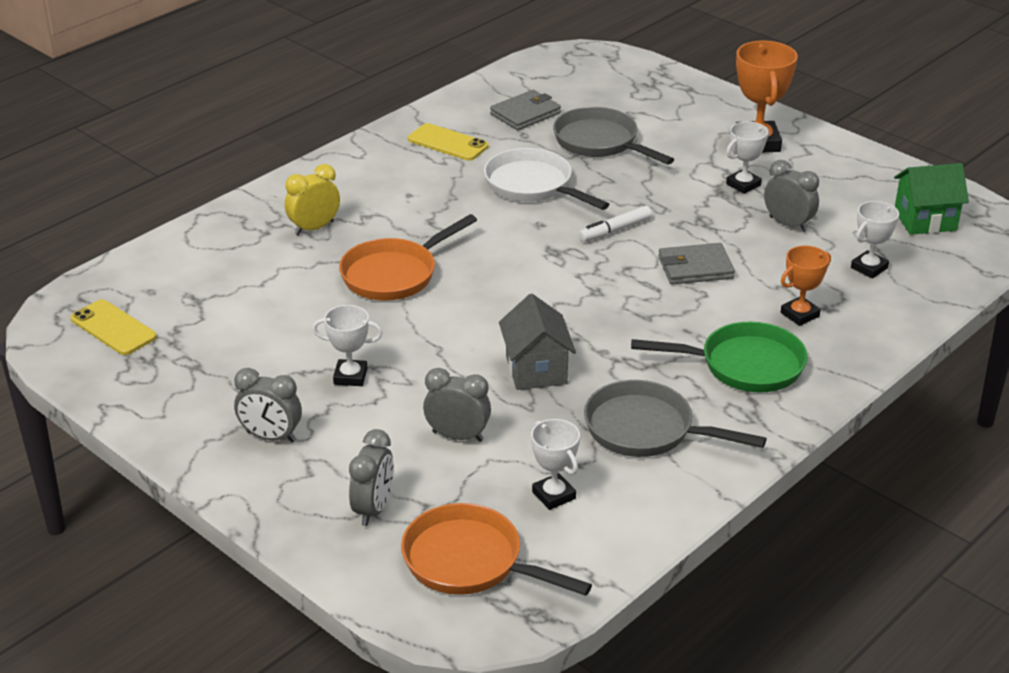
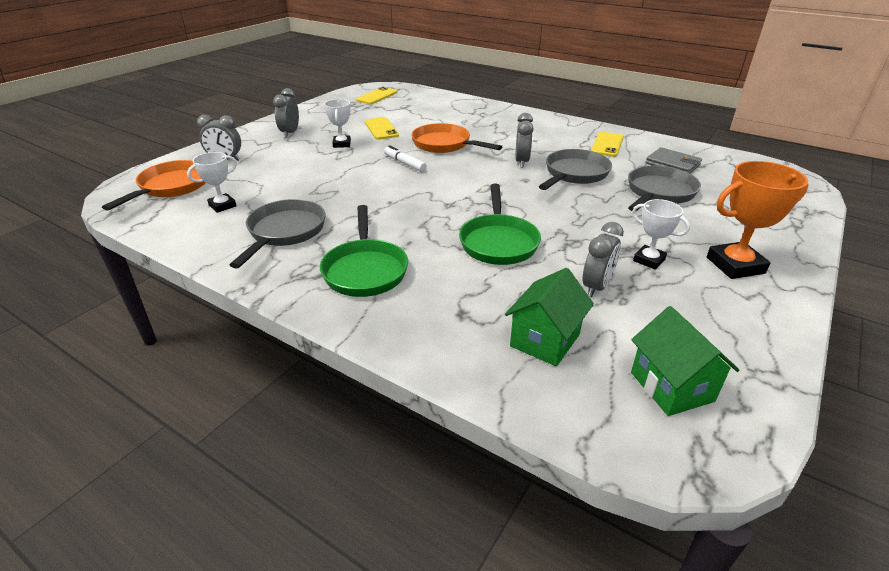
camera: 80 degrees right, 0 degrees up
(297, 331) = (381, 129): none -> yellow phone
(314, 228) = (483, 122): yellow clock -> none
(457, 436) = (285, 174): grey clock -> grey clock (522, 162)
(533, 186) = (574, 174): white pan -> grey pan
(536, 370) = (352, 191): grey house -> none
(615, 230) = (534, 206): white marker -> white marker (404, 163)
(695, 268) = (498, 242): grey wallet -> green pan
(800, 314) = (446, 297): orange trophy -> none
(869, 268) = (545, 340): white trophy -> green house

